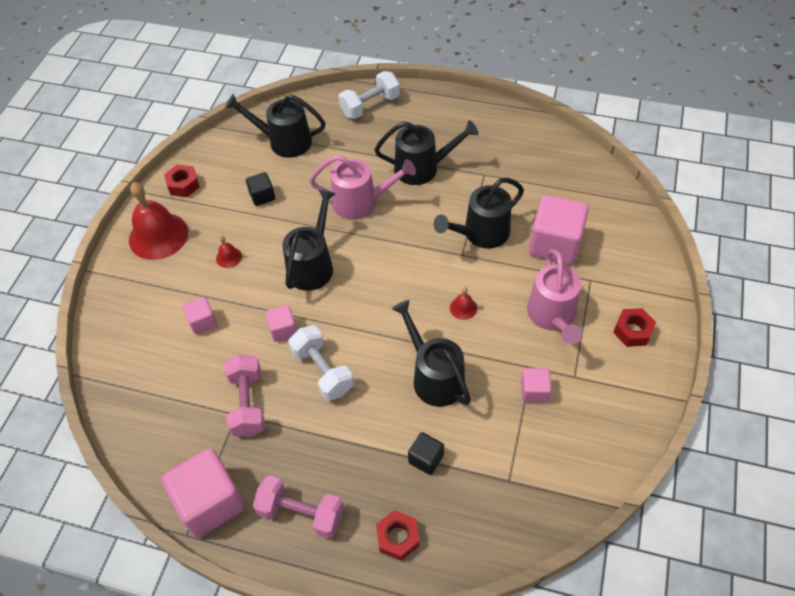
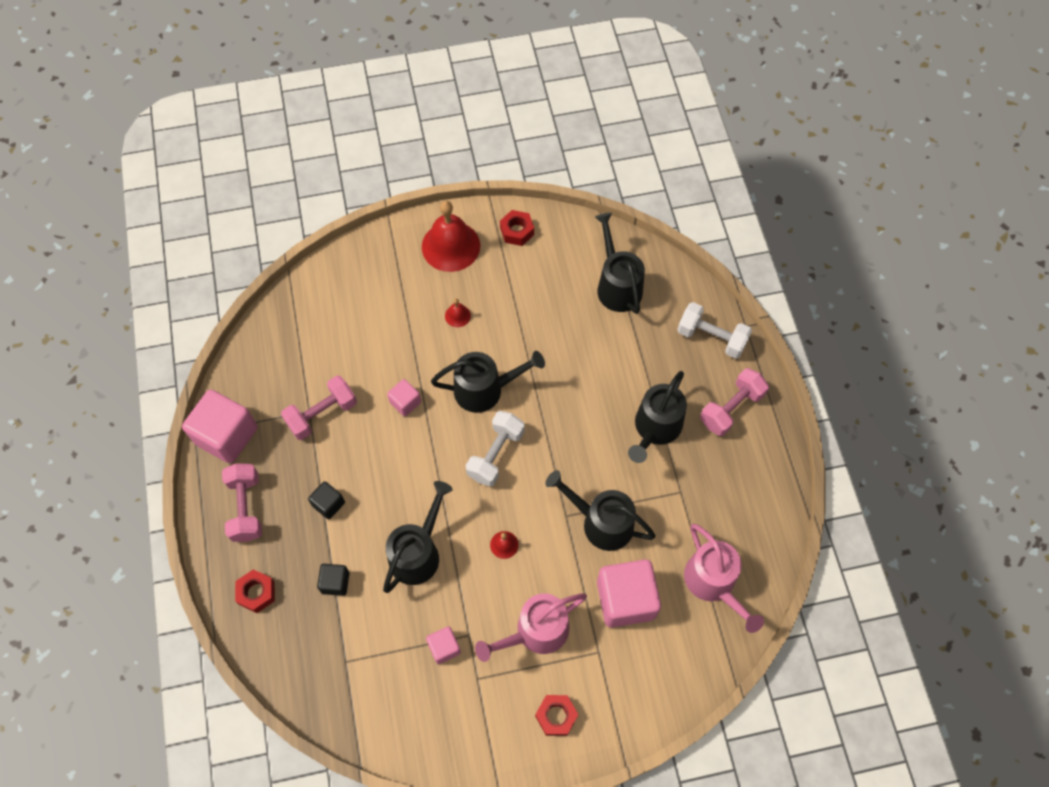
camera: 60 degrees right, 10 degrees up
(202, 322) = (382, 334): pink cube -> none
(262, 196) = (540, 304): black cube -> black cube (328, 504)
(322, 371) = (380, 456): white dumbbell -> white dumbbell (495, 454)
(361, 202) = (580, 394): pink watering can -> pink watering can (713, 583)
(422, 168) = (655, 428): black watering can -> black watering can turned 60 degrees clockwise
(435, 118) = (731, 408): none -> pink dumbbell

